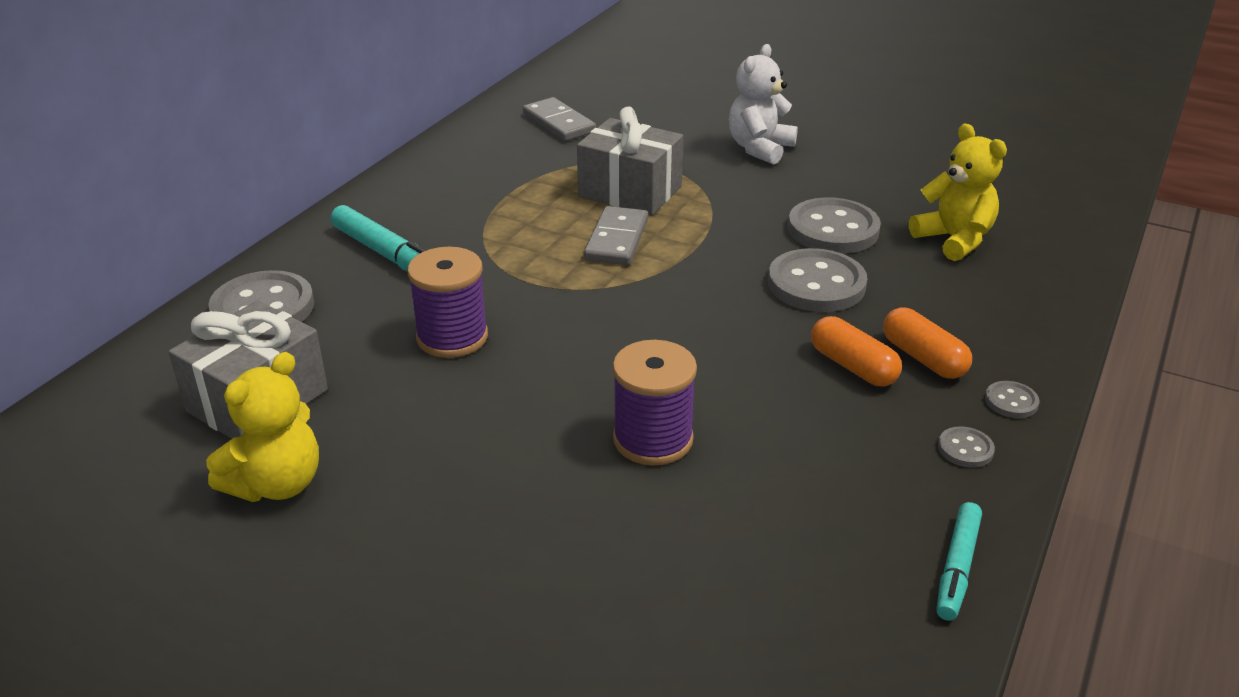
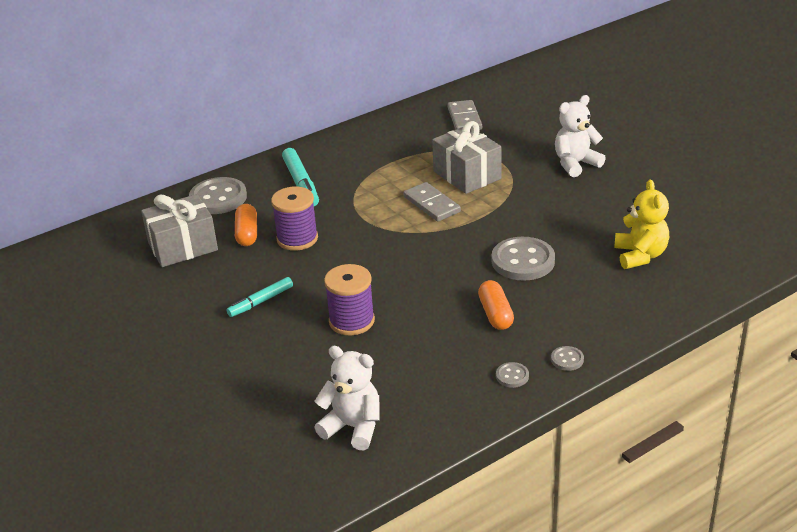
camera: 30 degrees right, 0 degrees up
(277, 484) = (163, 290): yellow teddy bear -> none
(617, 240) = (432, 204): grey domino -> grey domino turned 75 degrees counterclockwise
(816, 616) = (353, 427): none -> white teddy bear
(833, 229) = (568, 230): grey button -> none
(923, 358) = (541, 321): orange capsule -> orange capsule (247, 233)
(957, 568) = (444, 430): turquoise marker -> turquoise marker (261, 302)

